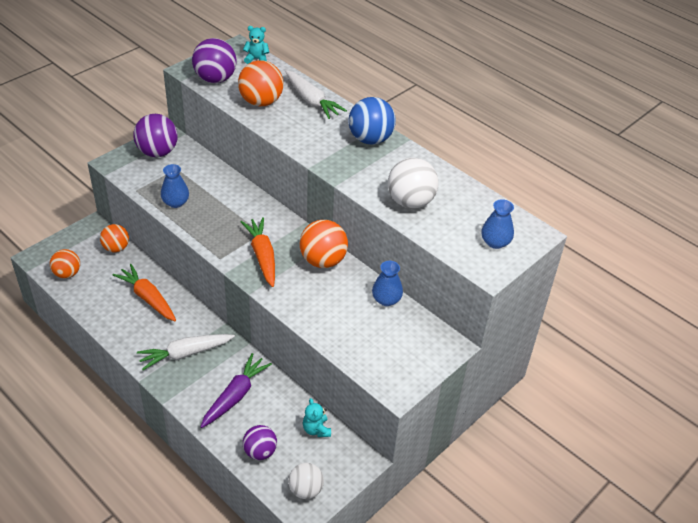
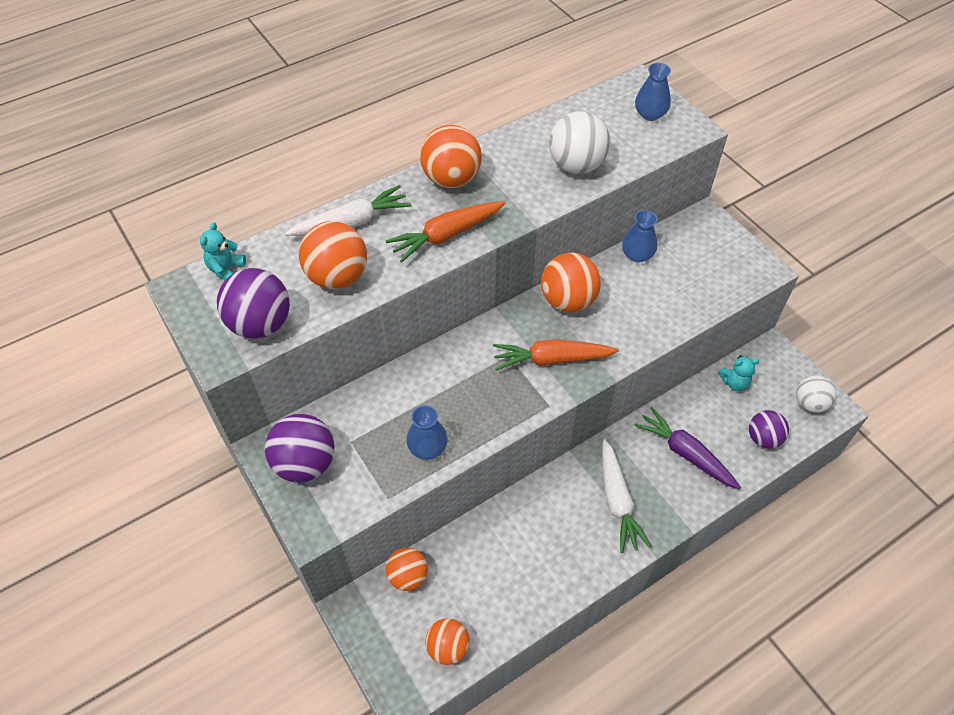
camera: 75 degrees left, 10 degrees up
(148, 298) = (515, 539): orange carrot -> orange carrot (446, 235)
(370, 139) = (451, 179): blue ball -> orange ball

